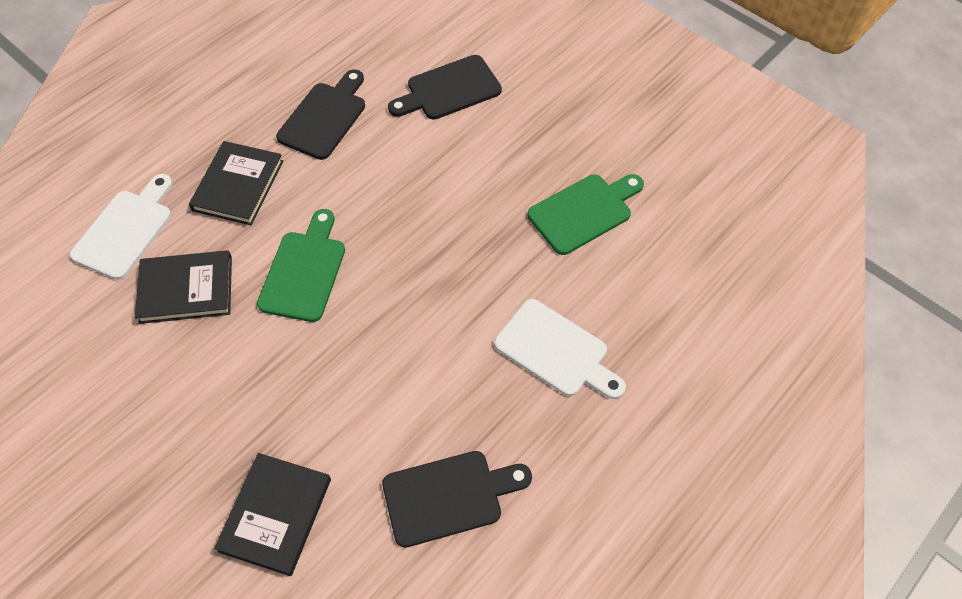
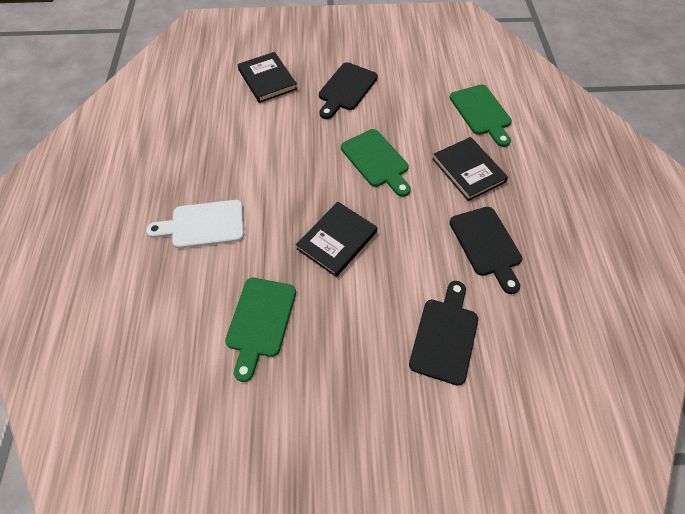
camera: 135 degrees right, 0 degrees up
(126, 230) = (481, 112): white cutting board -> green cutting board
(186, 289) = (416, 114): black book -> black book (337, 240)
(448, 496) = (200, 132): black cutting board -> black cutting board (346, 89)

